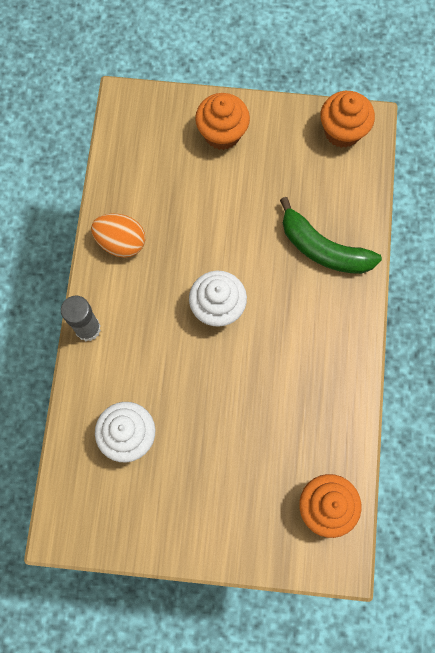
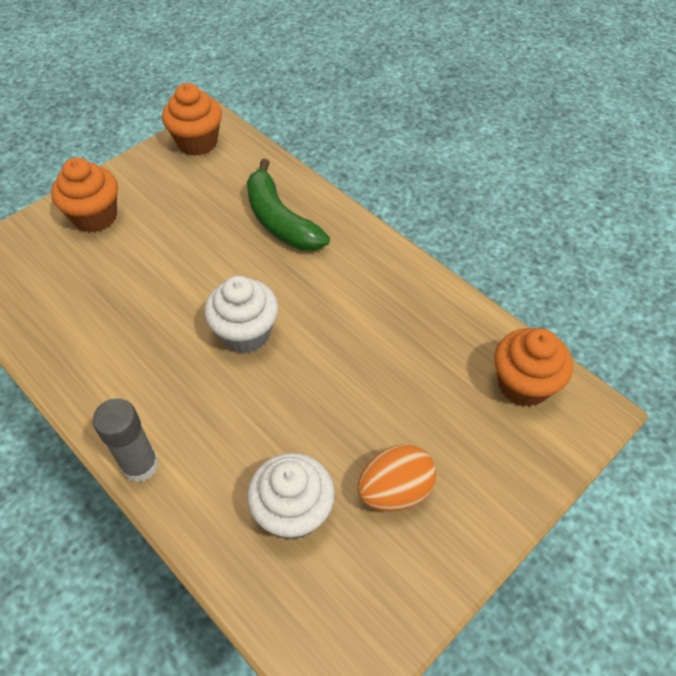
camera: 50 degrees left, 20 degrees down
(121, 242) = (91, 366): orange egg -> orange egg (395, 491)
(323, 248) = (280, 220): green banana -> green banana turned 75 degrees clockwise

